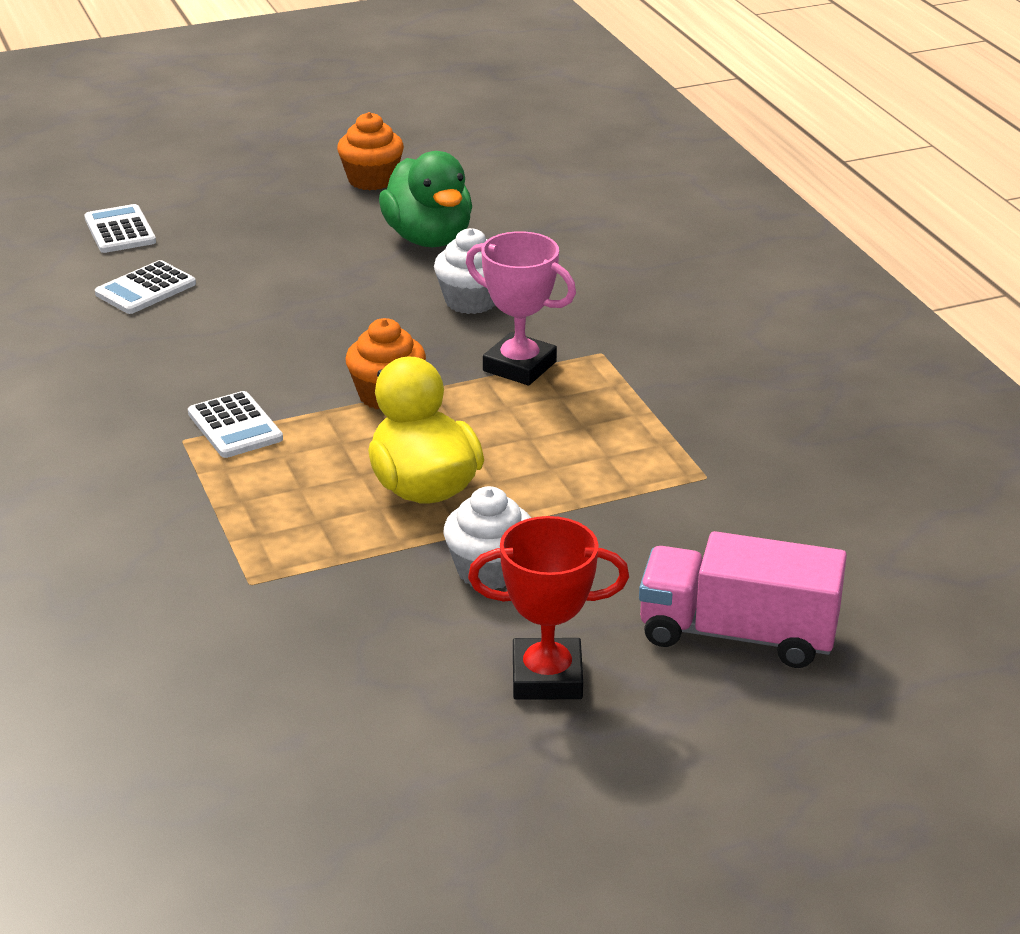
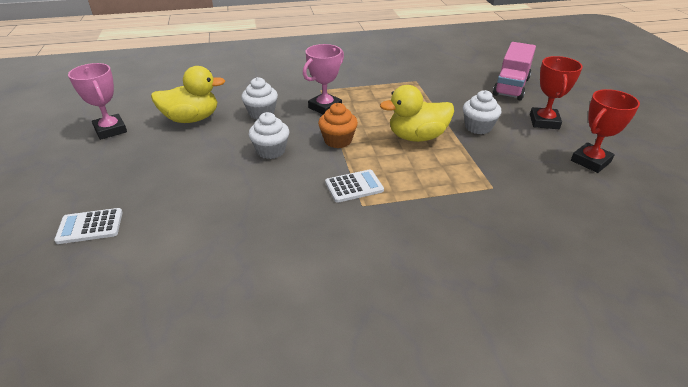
camera: 80 degrees left, 5 degrees up
(145, 289) = (182, 216): white calculator -> none
(336, 331) = (271, 151): none -> white cupcake
(371, 180) = (110, 130): orange cupcake -> pink trophy
(371, 733) = (590, 161): none -> red trophy
(429, 238) = (192, 119): green duck -> yellow duck

